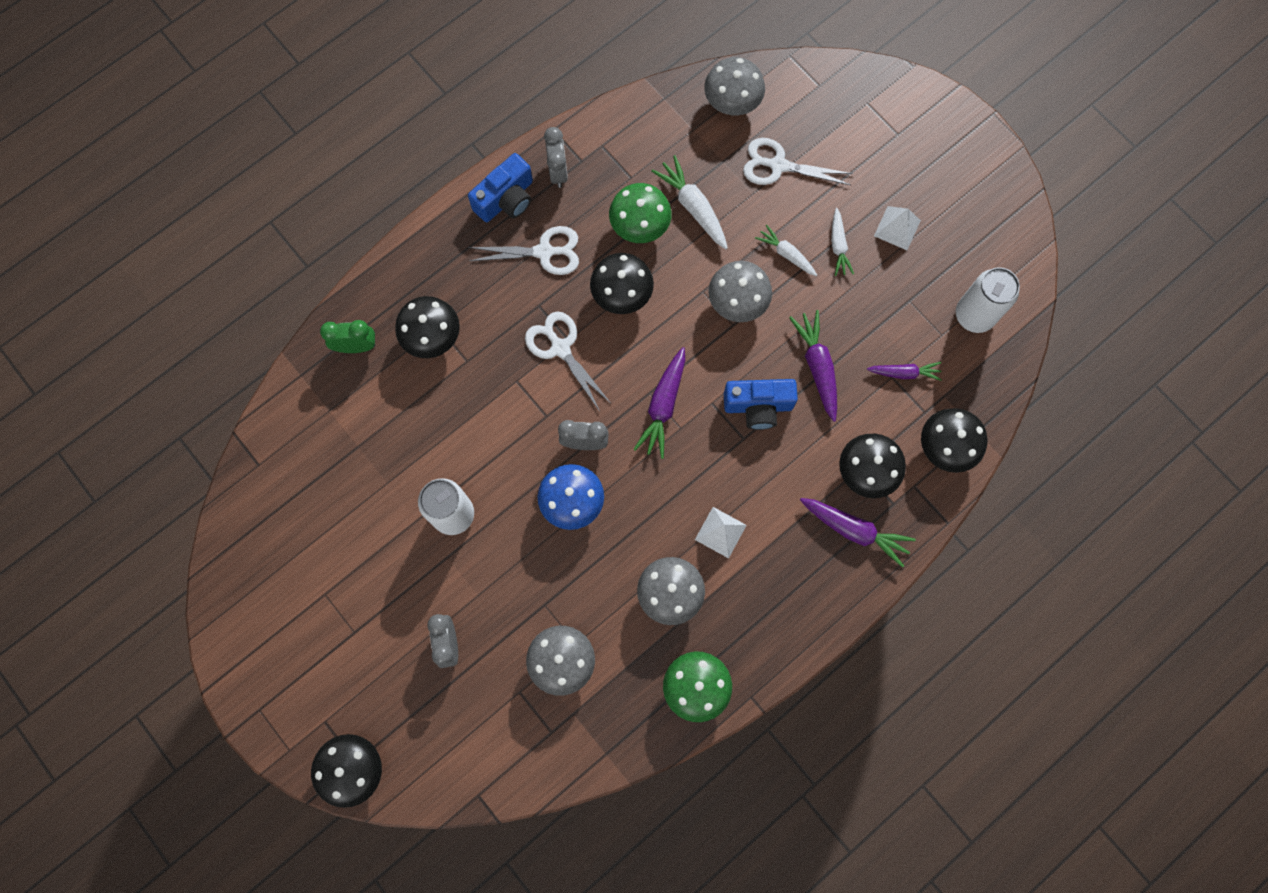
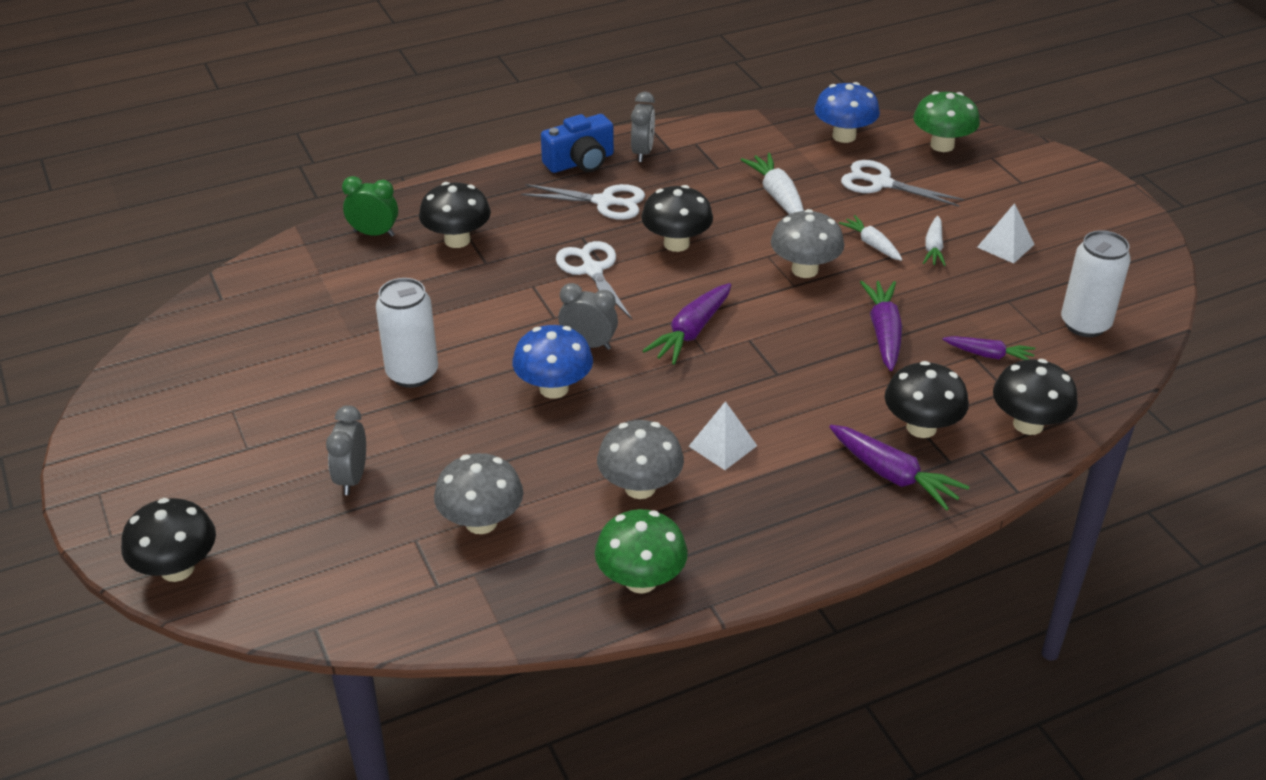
camera: 15 degrees right, 35 degrees down
(640, 226) = (715, 200): green mushroom -> green mushroom (942, 145)
(732, 102) = (844, 136): grey mushroom -> blue mushroom
(758, 406) = (803, 351): blue camera -> none

